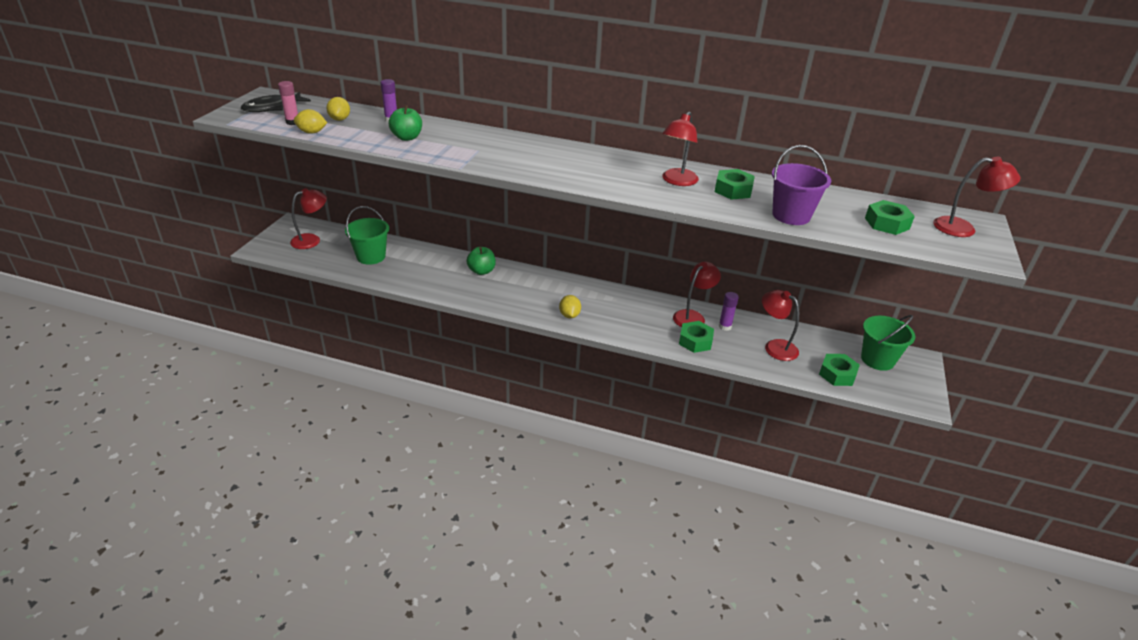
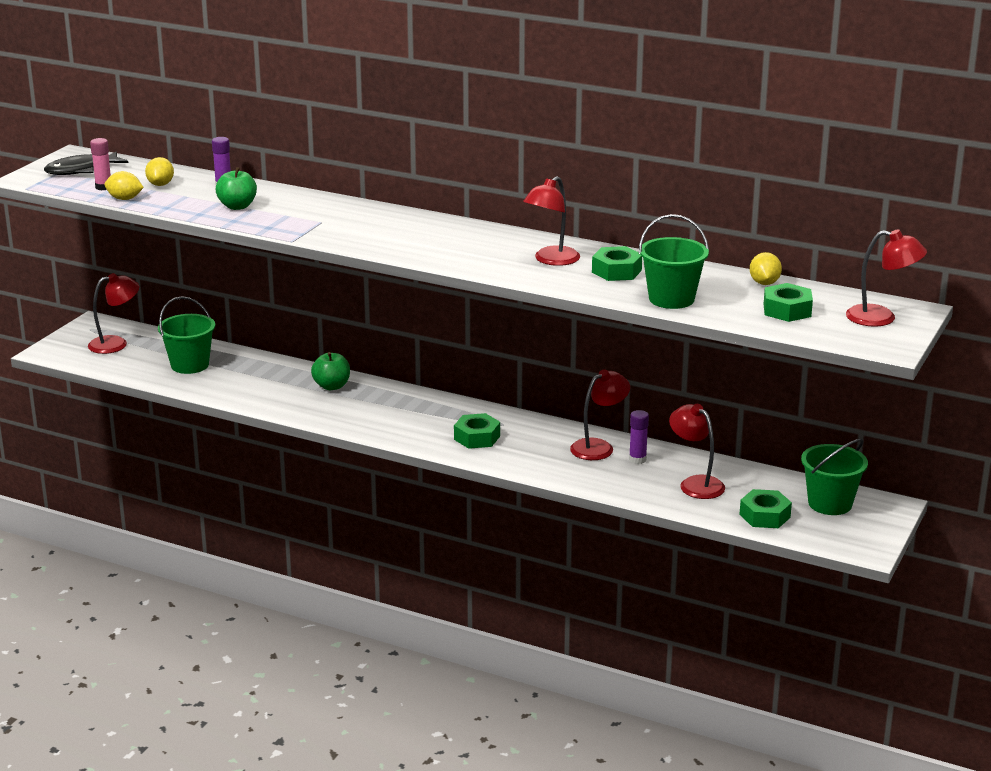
camera: 10 degrees right, 10 degrees down
(569, 315) = (433, 439): yellow lemon -> yellow lemon (764, 283)
(695, 341) = (590, 473): green nut -> green nut (477, 437)
(791, 215) = (671, 299): purple bucket -> green bucket

